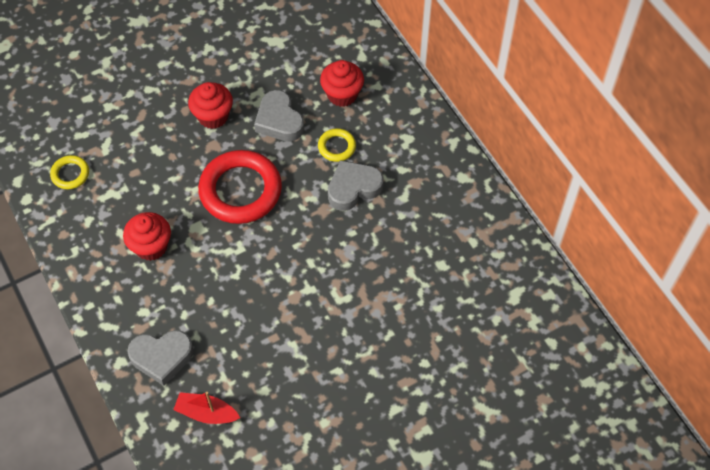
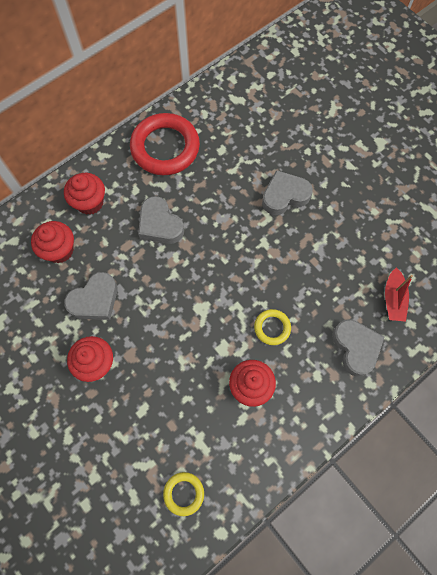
camera: 100 degrees left, 10 degrees up
(240, 190) = (177, 318): red ring -> red ring (165, 147)
(337, 147) = (118, 245): yellow ring -> yellow ring (272, 328)
(365, 323) = (284, 196): none -> grey heart
(394, 125) = (90, 202): none -> red cupcake

